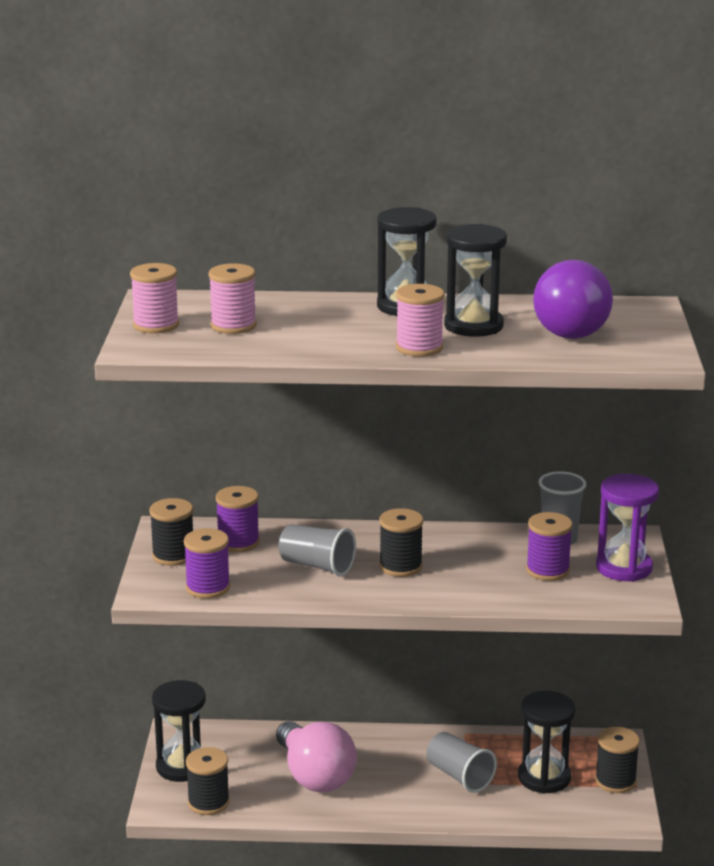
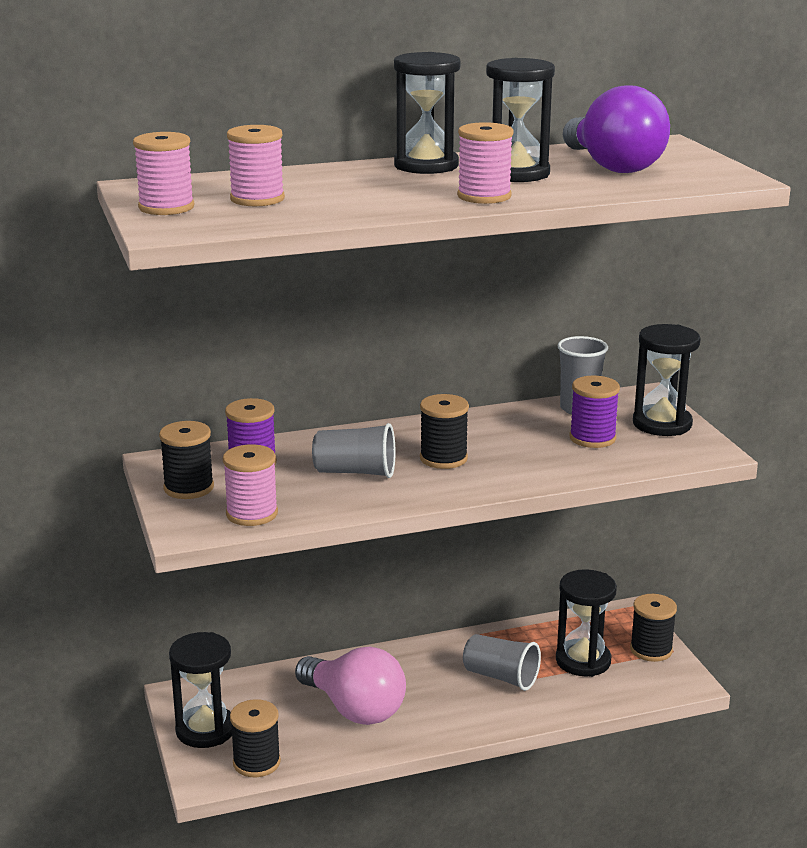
camera: 20 degrees left, 0 degrees up
(208, 588) = (252, 514): purple spool -> pink spool
(624, 568) = (662, 424): purple hourglass -> black hourglass

